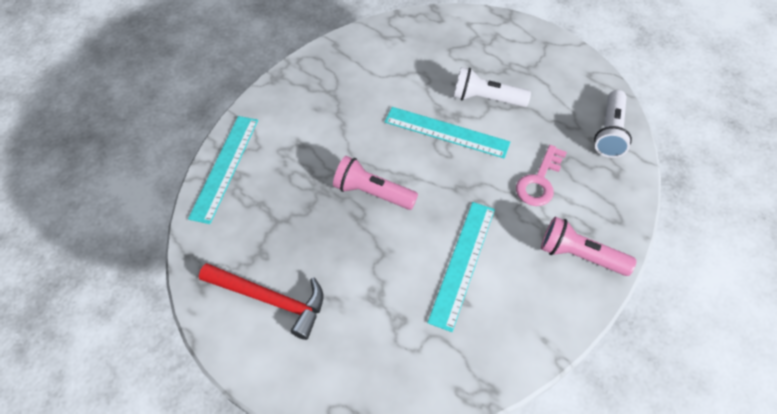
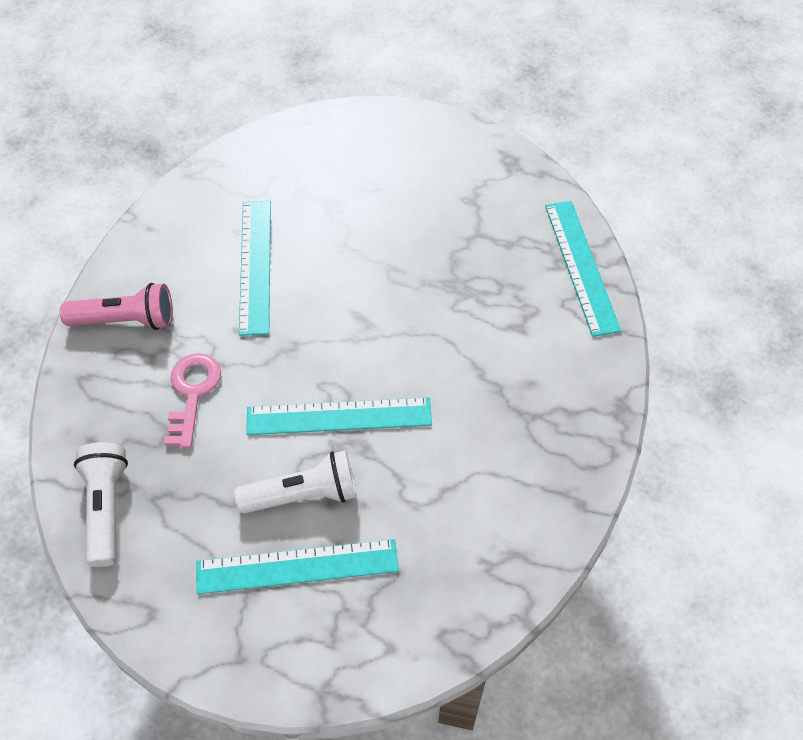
camera: 155 degrees right, 0 degrees up
(271, 300) = (431, 167): red hammer -> none
(372, 193) = (392, 302): pink flashlight -> none
(503, 68) = (297, 567): none -> turquoise ruler

